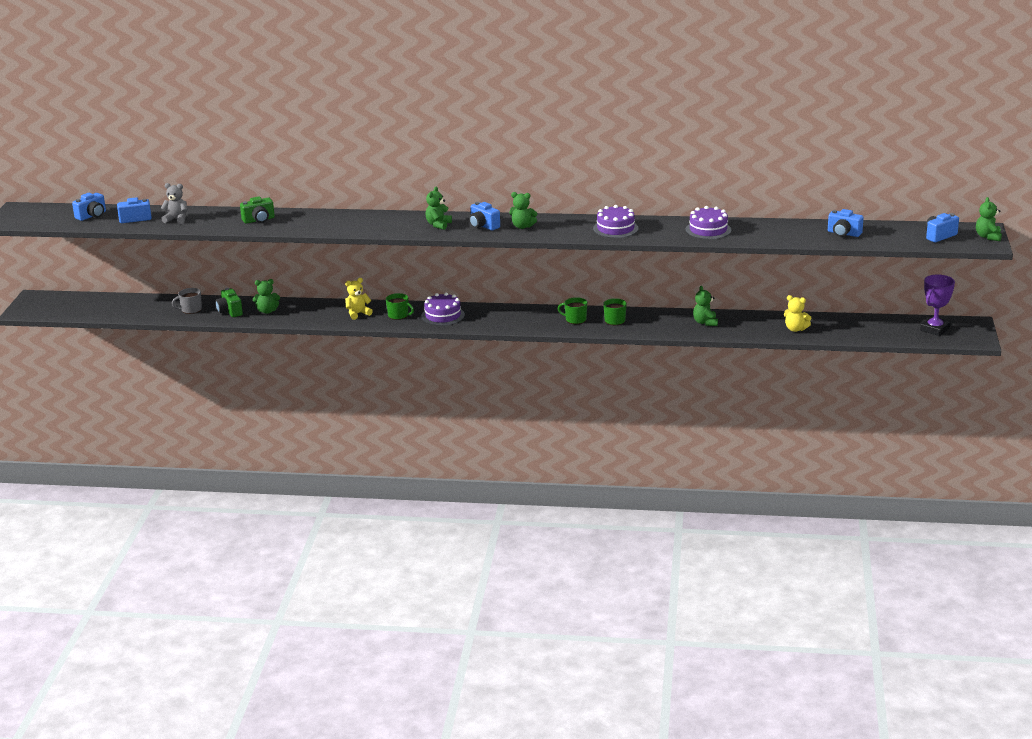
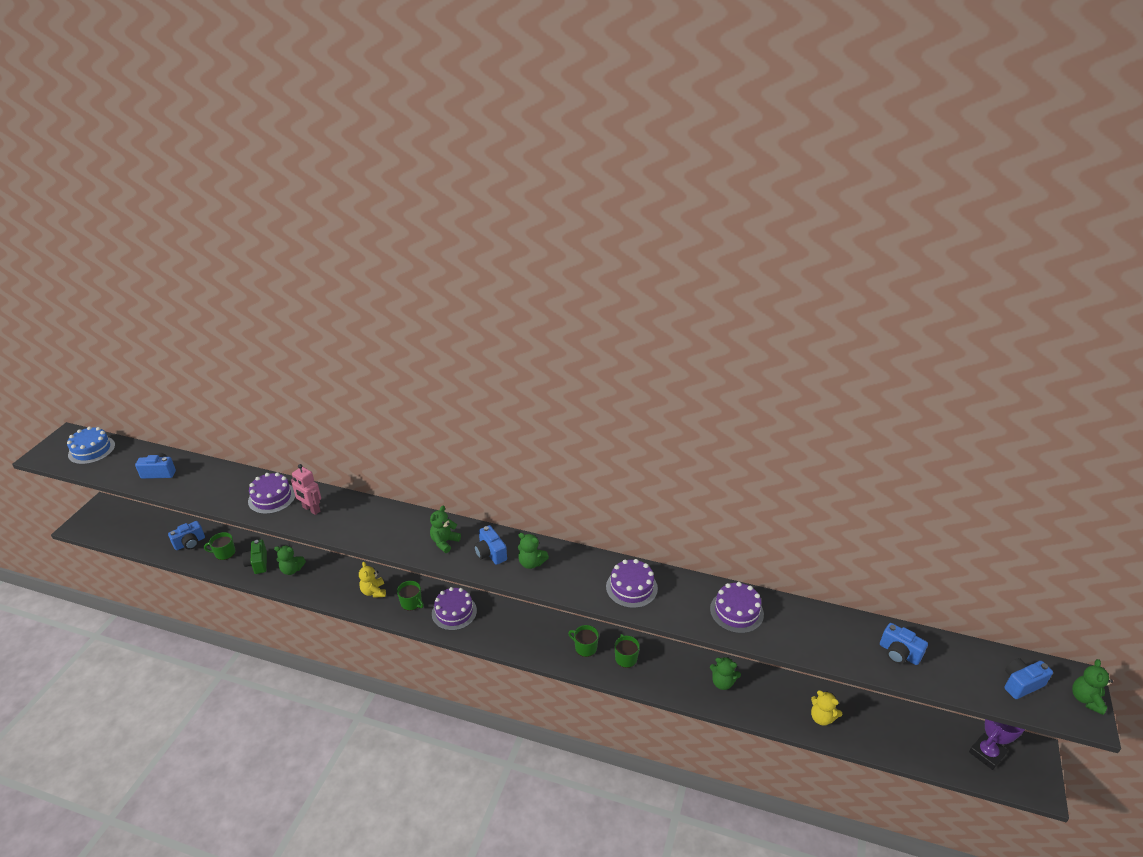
camera: 10 degrees right, 10 degrees up
(52, 214) = (91, 450): none -> blue cake
(92, 216) = (124, 460): blue camera -> blue camera (190, 543)
(176, 219) = (196, 481): grey teddy bear -> none
(191, 309) = (224, 553): grey mug -> green mug
(259, 220) = (272, 498): green camera -> purple cake
(302, 222) = (311, 509): none -> pink robot
(358, 314) = (374, 592): yellow teddy bear -> yellow teddy bear turned 90 degrees counterclockwise
(705, 322) = (722, 682): green teddy bear -> green teddy bear turned 75 degrees counterclockwise

